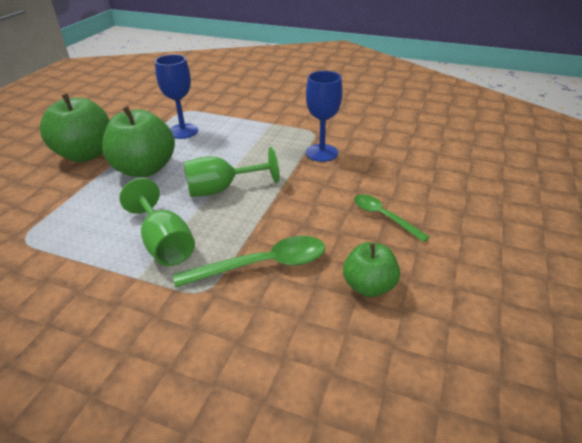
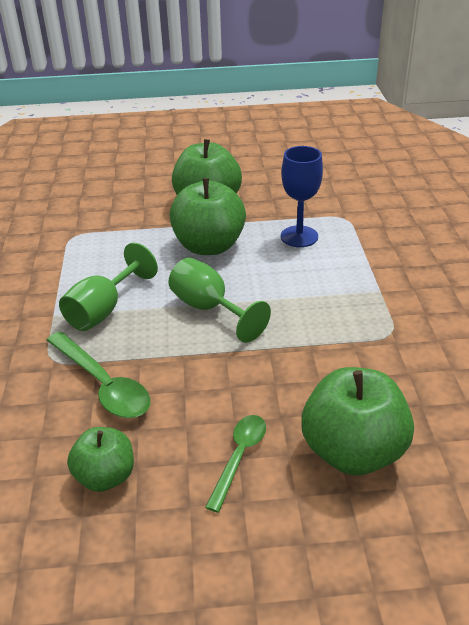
camera: 65 degrees right, 0 degrees up
(321, 153) = (344, 357): blue goblet -> none
(402, 174) = (353, 451): none -> green apple

